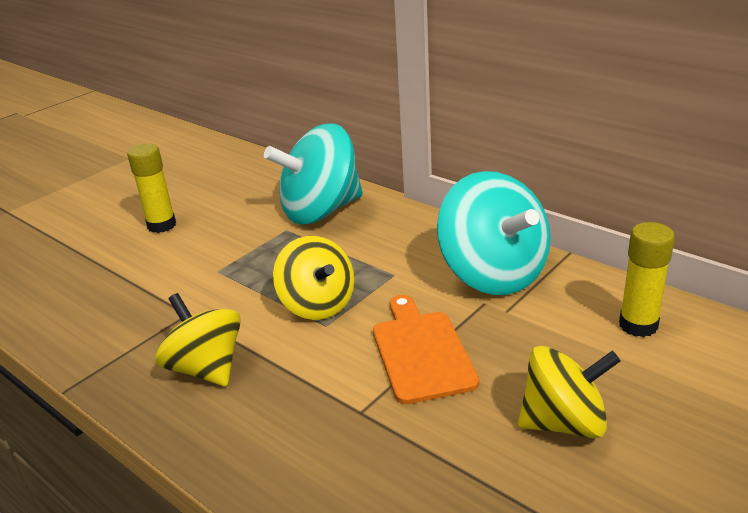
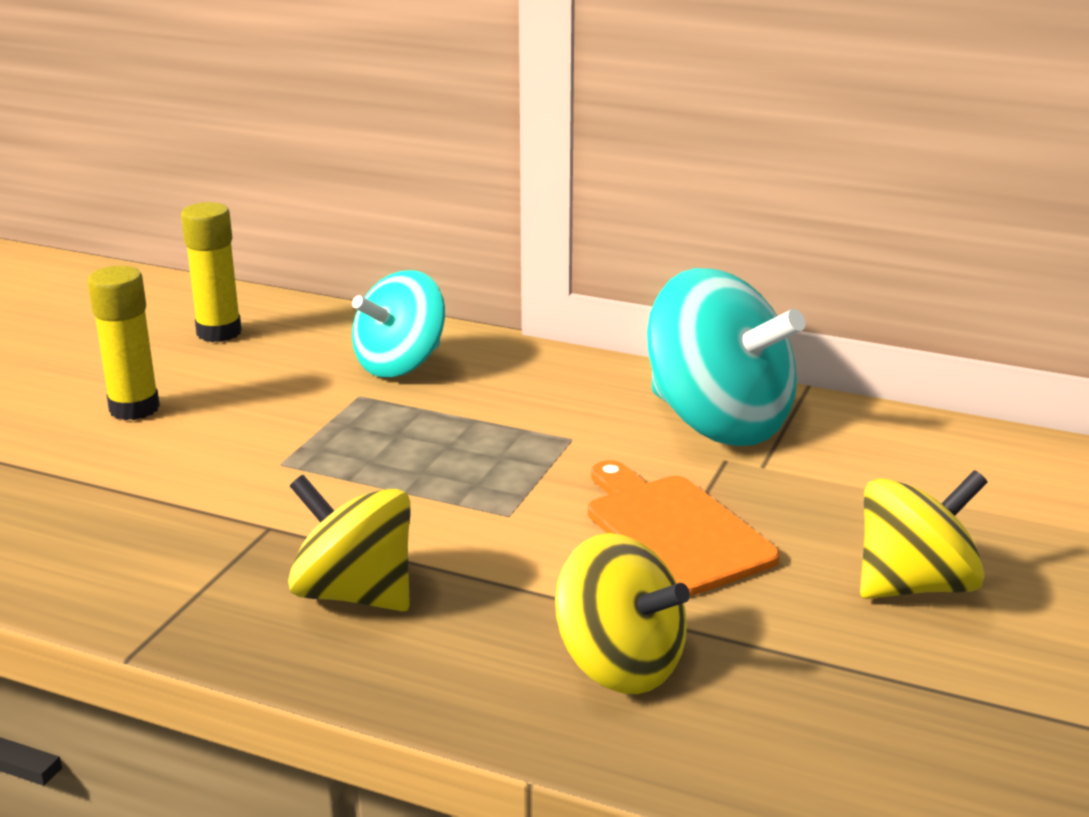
camera: 20 degrees left, 5 degrees down
(317, 305) = (479, 490): yellow spinning top -> yellow spinning top (619, 665)
(320, 211) = (400, 364): turquoise spinning top -> turquoise spinning top, size x0.66
(638, 325) = (947, 462): yellow glue stick -> yellow glue stick (219, 332)

